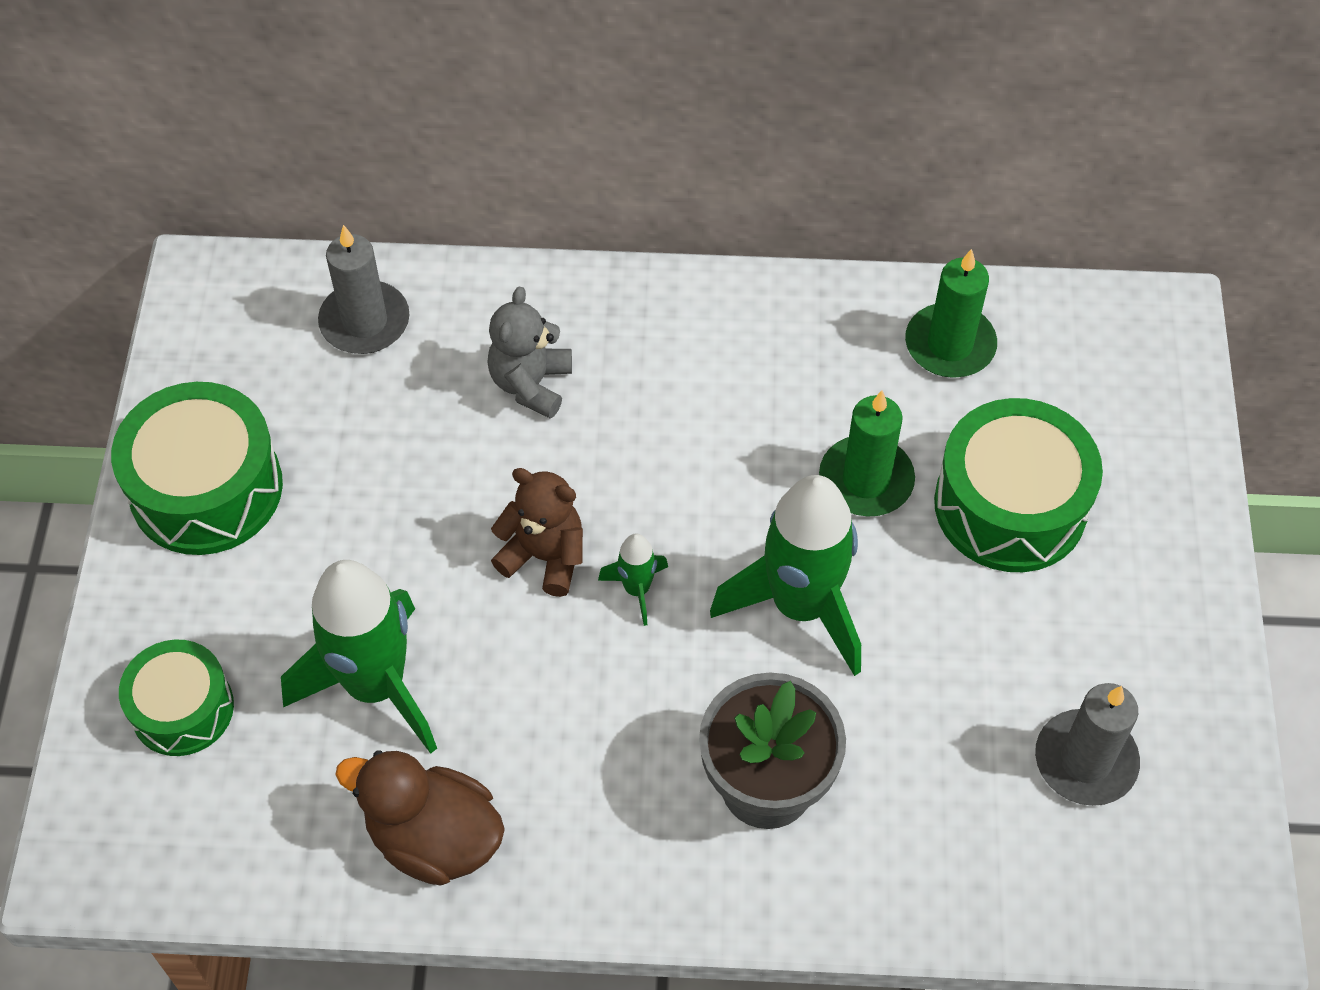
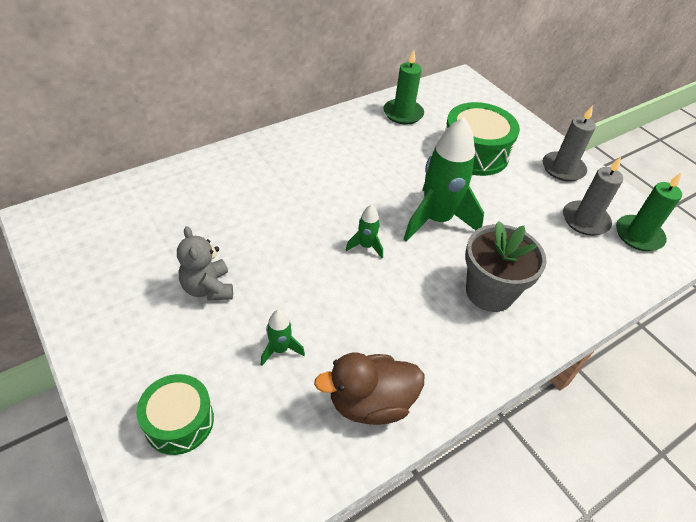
camera: 40 degrees left, 10 degrees down
(206, 488) = (112, 307): green drum -> none
(365, 321) = (145, 201): grey candle -> grey candle (563, 169)
(376, 686) = (280, 349): green rocket -> green rocket, size x0.45
(531, 384) = (248, 192): grey teddy bear -> grey teddy bear (208, 288)
(544, 556) = (314, 253): brown teddy bear -> none
(866, 480) = (417, 167): green candle -> green candle (638, 235)

